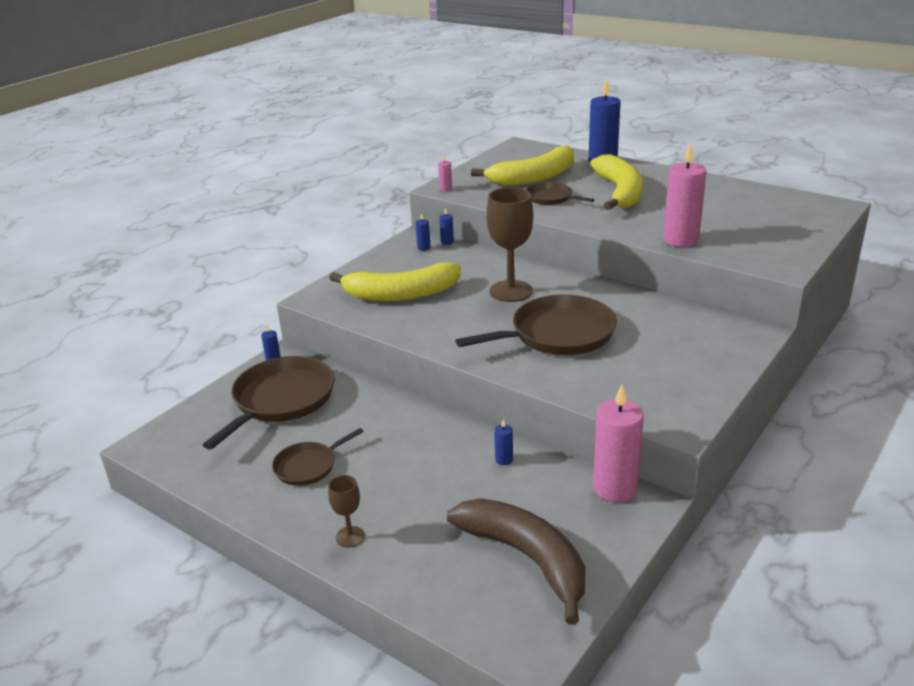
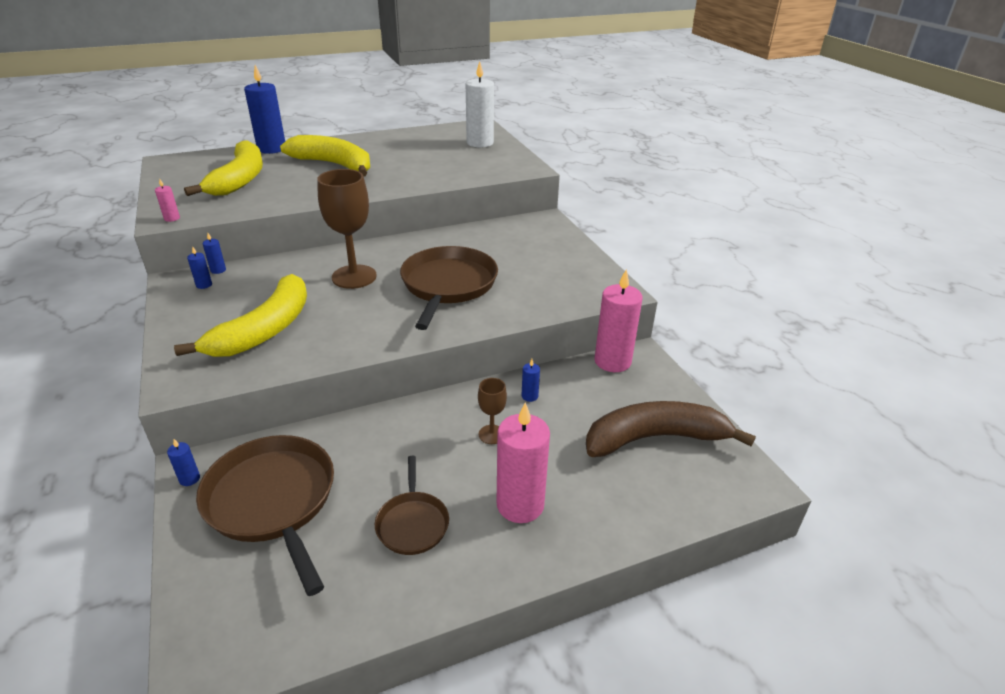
camera: 60 degrees left, 5 degrees up
(350, 537) = (547, 534): brown goblet -> brown goblet (491, 434)
(551, 198) = (290, 188): brown pan -> none
(680, 240) = (442, 178): pink candle -> pink candle (520, 505)
(792, 223) = (480, 143): none -> white candle

